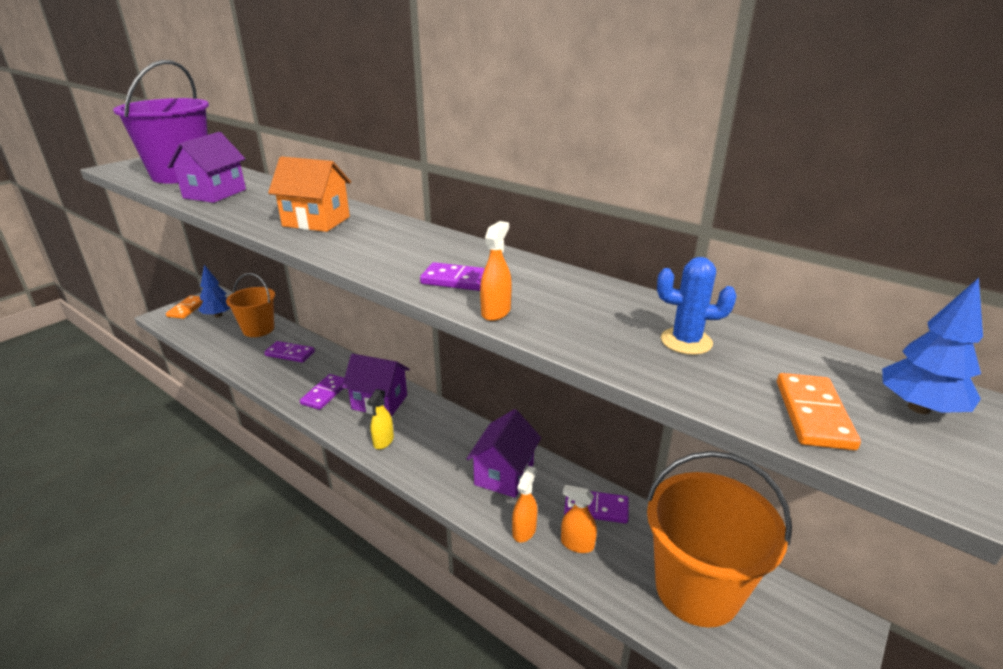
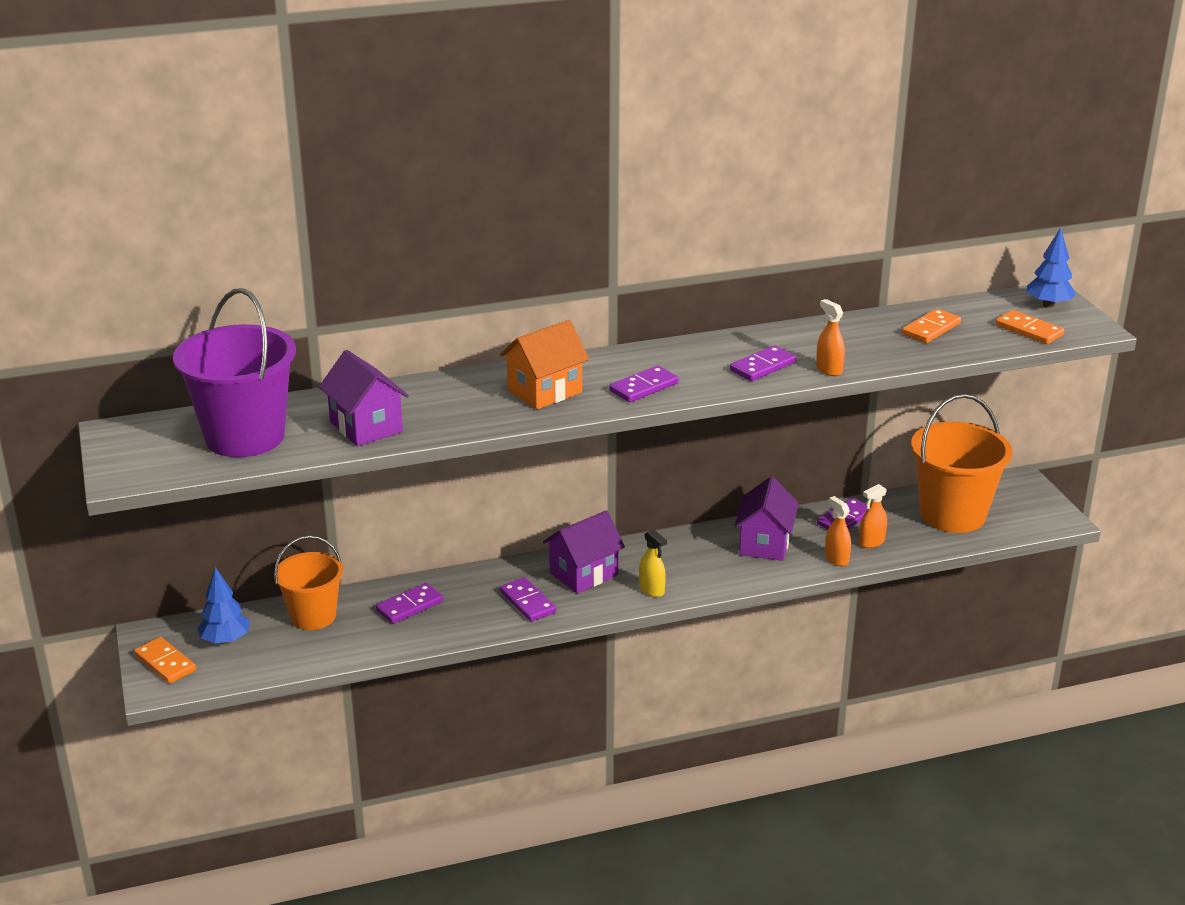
camera: 55 degrees left, 0 degrees up
(359, 248) = (644, 387): none -> purple domino
(504, 474) = (765, 544): purple house -> purple house turned 45 degrees clockwise
(686, 341) = (931, 329): blue cactus -> orange domino

